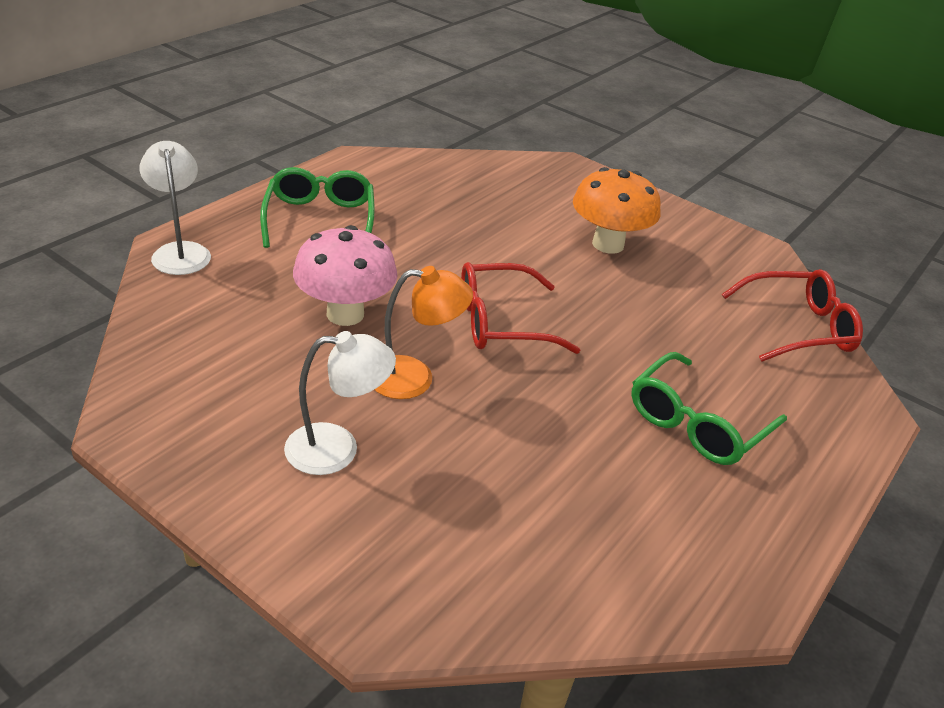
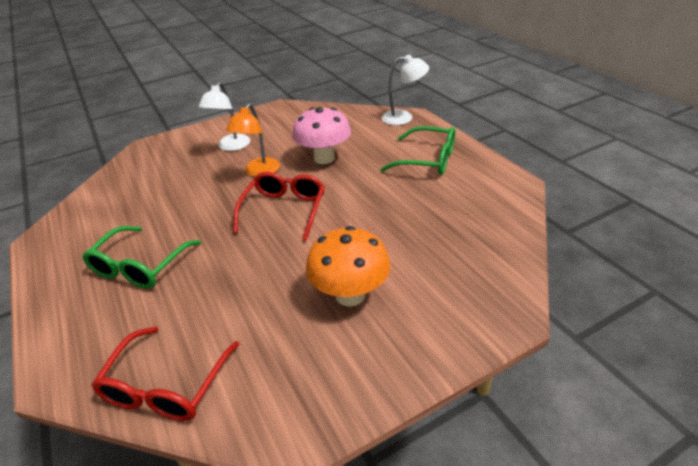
camera: 120 degrees right, 0 degrees up
(697, 423) = (140, 266): green glasses -> green glasses turned 135 degrees counterclockwise

